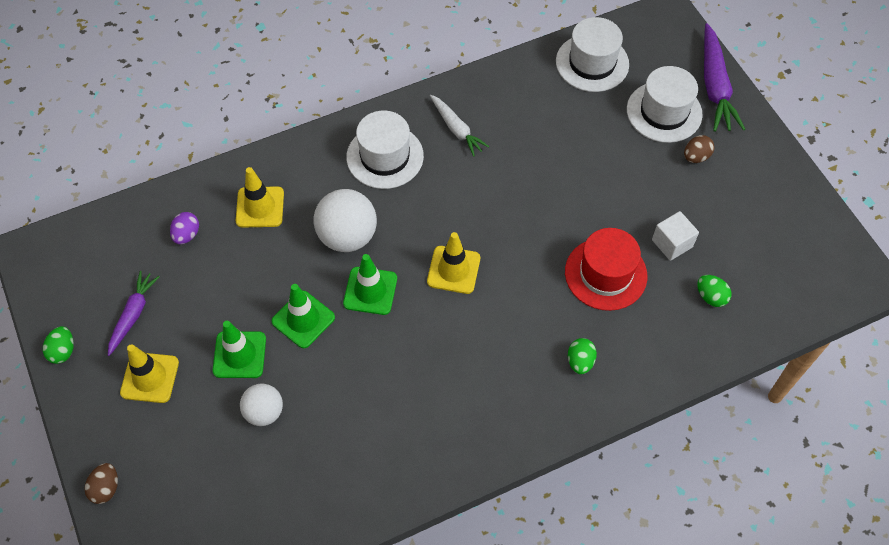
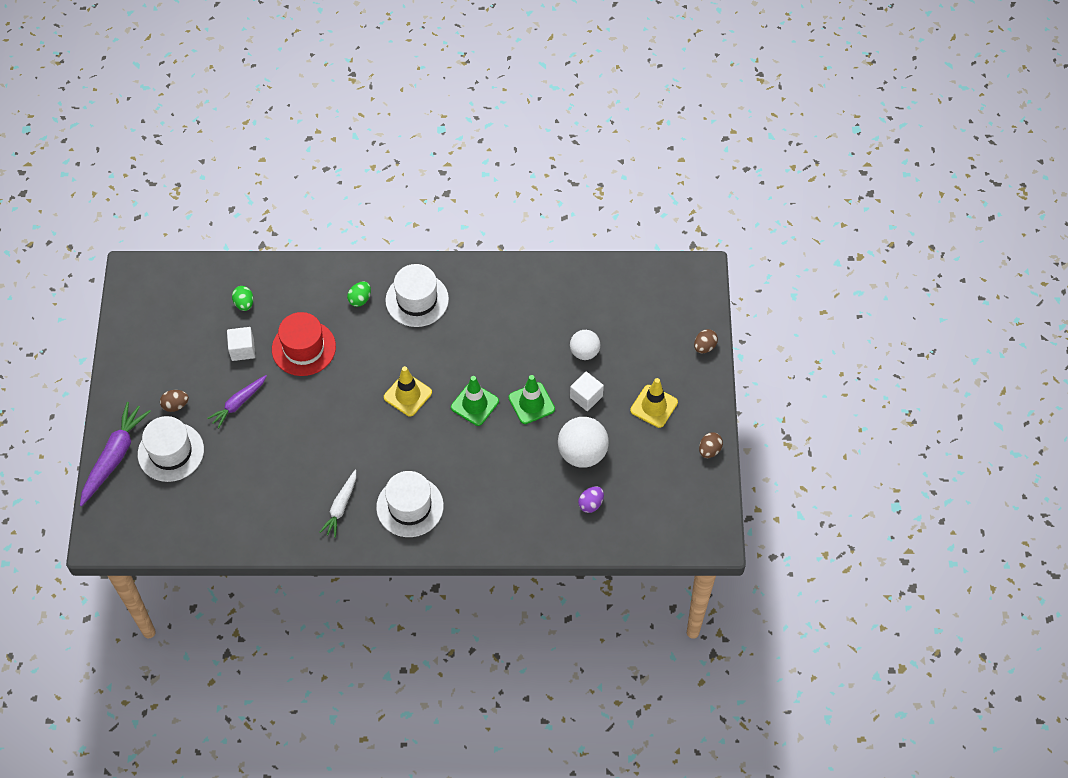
camera: 155 degrees left, 0 degrees up
(63, 351) = (709, 450): green egg -> brown egg
(133, 315) = (651, 456): purple carrot -> purple carrot (238, 403)
(239, 355) = (586, 397): green traffic cone -> white cube
(260, 207) = (526, 504): yellow traffic cone -> none
(347, 236) = (471, 452): white ball -> white ball (582, 453)
(456, 129) = (341, 506): white carrot -> white carrot turned 150 degrees counterclockwise
(592, 63) = (194, 520): white hat -> white hat (417, 300)

